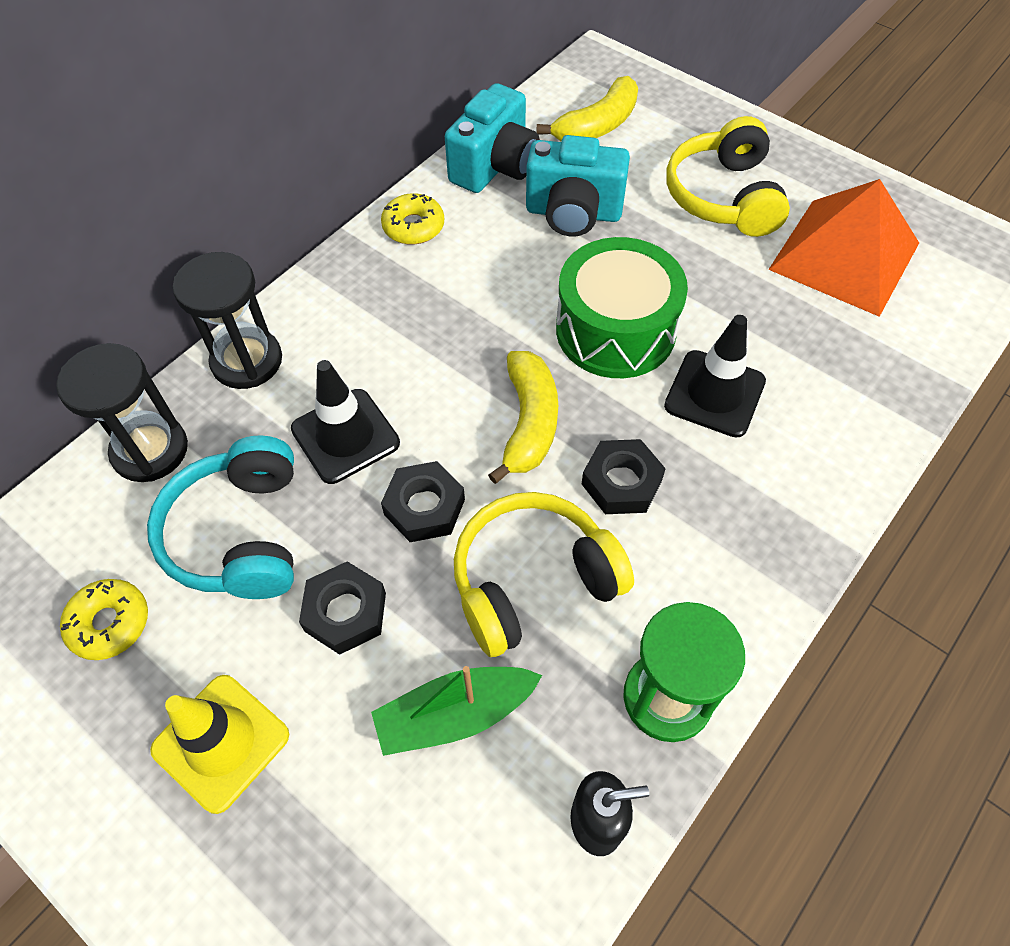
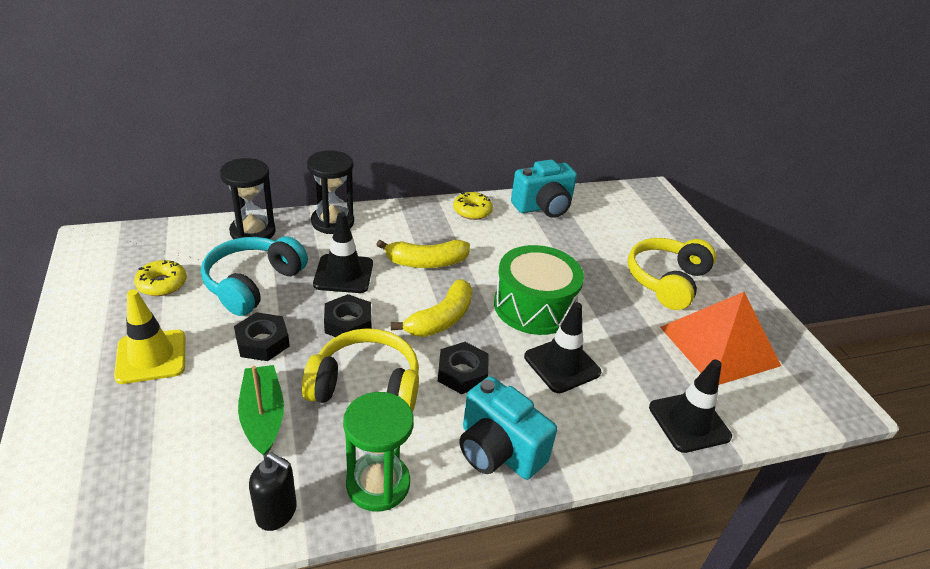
camera: 30 degrees right, 20 degrees down
(455, 714) = (263, 416): green boat -> green boat turned 60 degrees clockwise
(573, 213) = (566, 246): turquoise camera -> turquoise camera (498, 450)
(597, 125) = (621, 216): yellow banana -> yellow banana (426, 262)
(893, 379) = (689, 422): none -> black traffic cone

